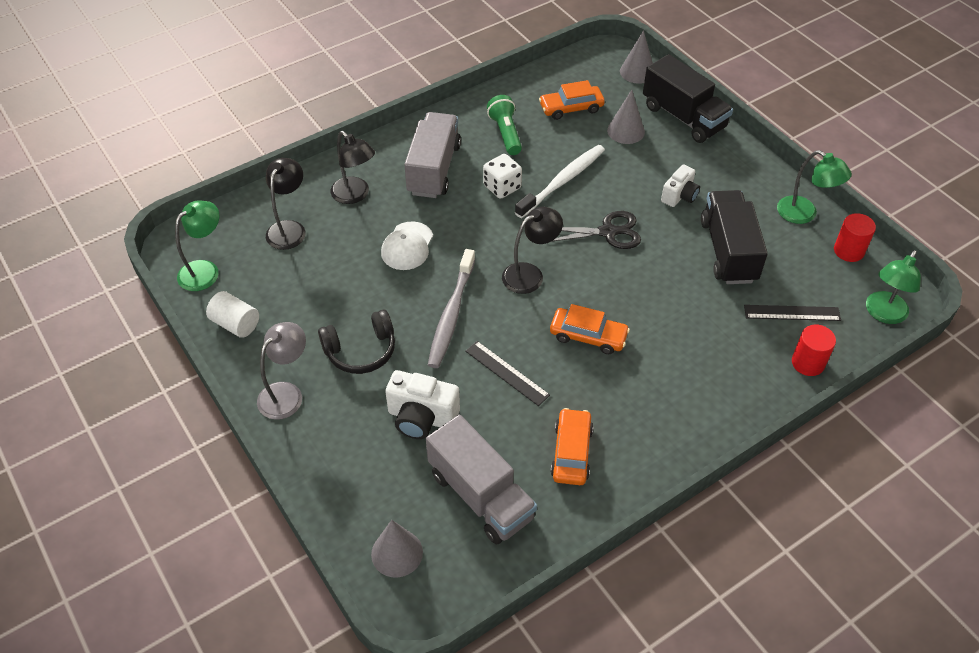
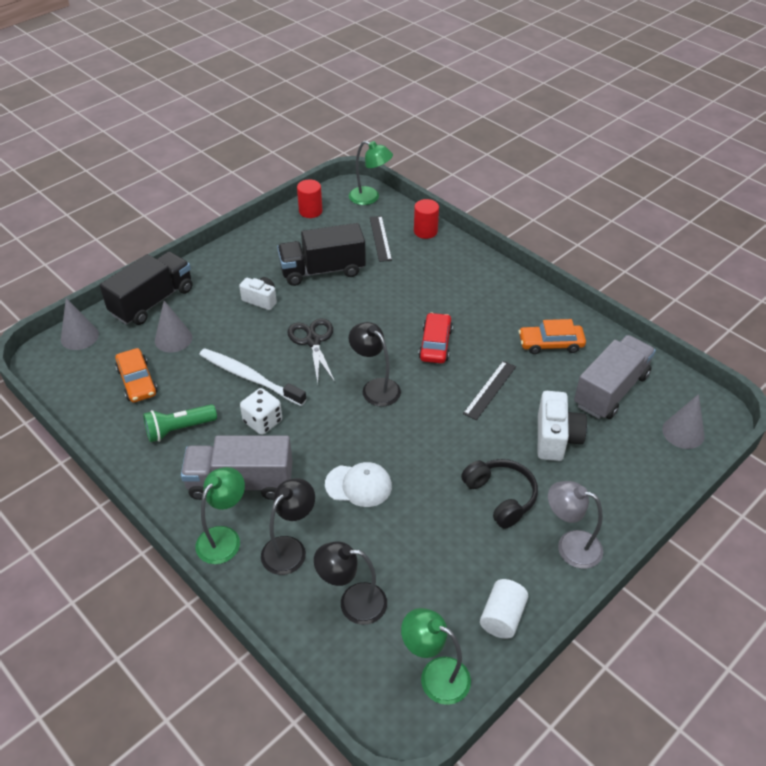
camera: 100 degrees left, 5 degrees down
(451, 315) = (438, 436): grey toothbrush -> none
(588, 336) = (435, 344): orange car -> red car
(804, 214) = (274, 232): green lamp -> green lamp (224, 537)

